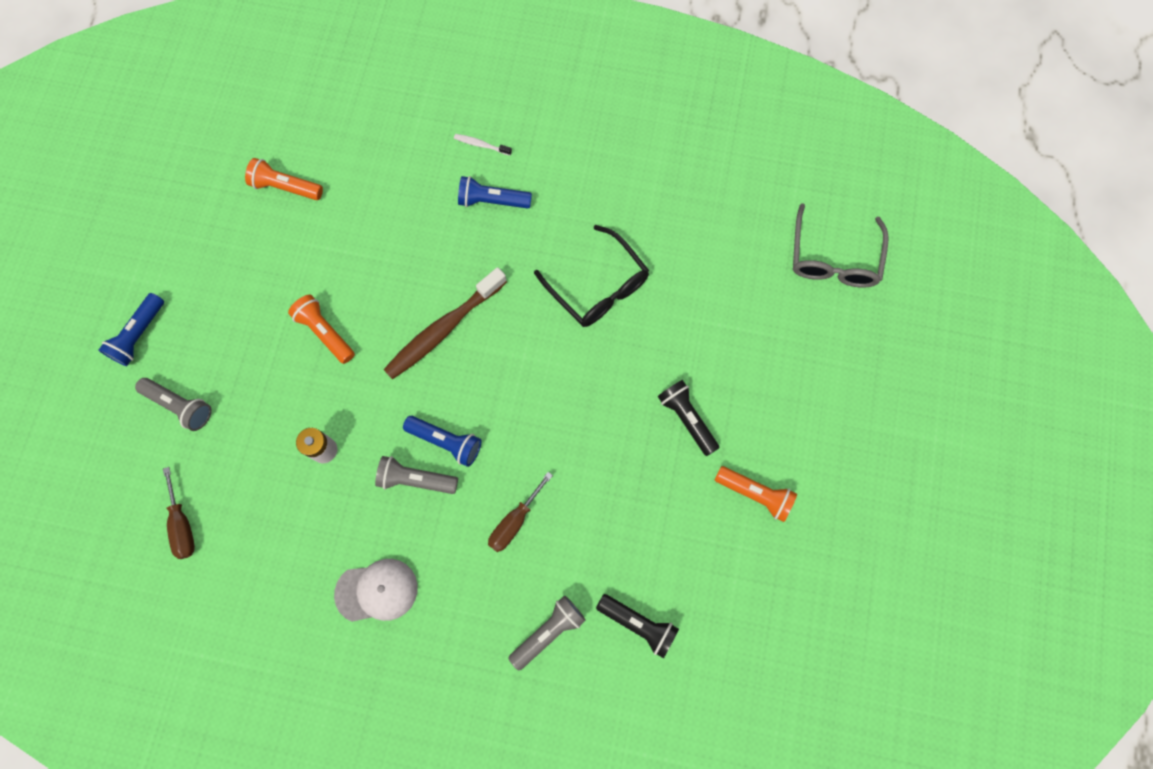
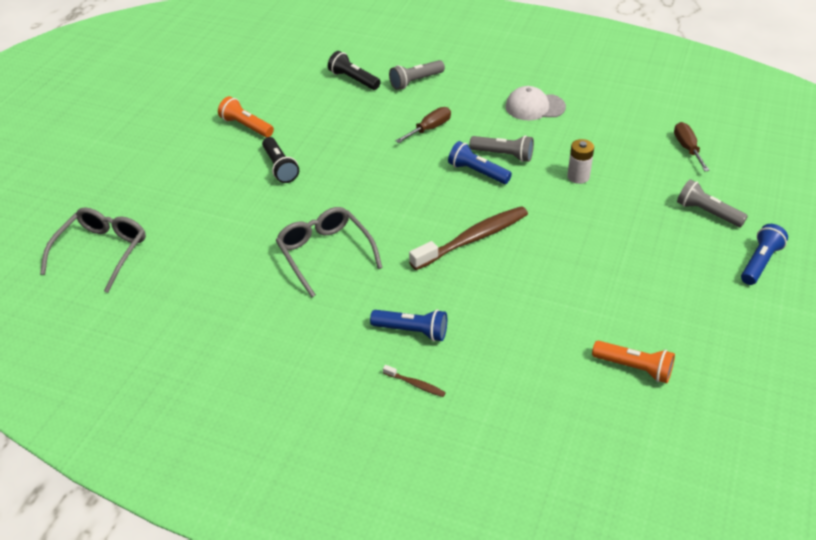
camera: 170 degrees left, 30 degrees down
(325, 332) = (582, 247): orange flashlight -> none
(481, 145) = (415, 384): white toothbrush -> brown toothbrush
(598, 287) = (324, 253): black glasses -> grey glasses

